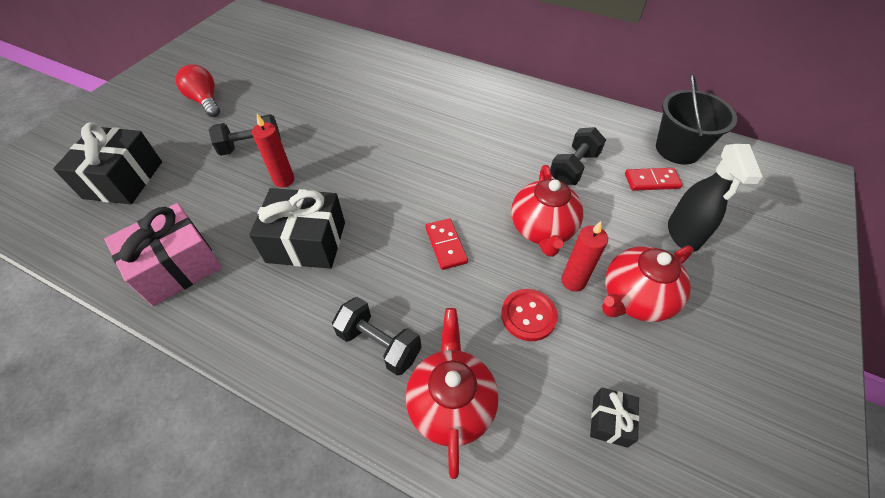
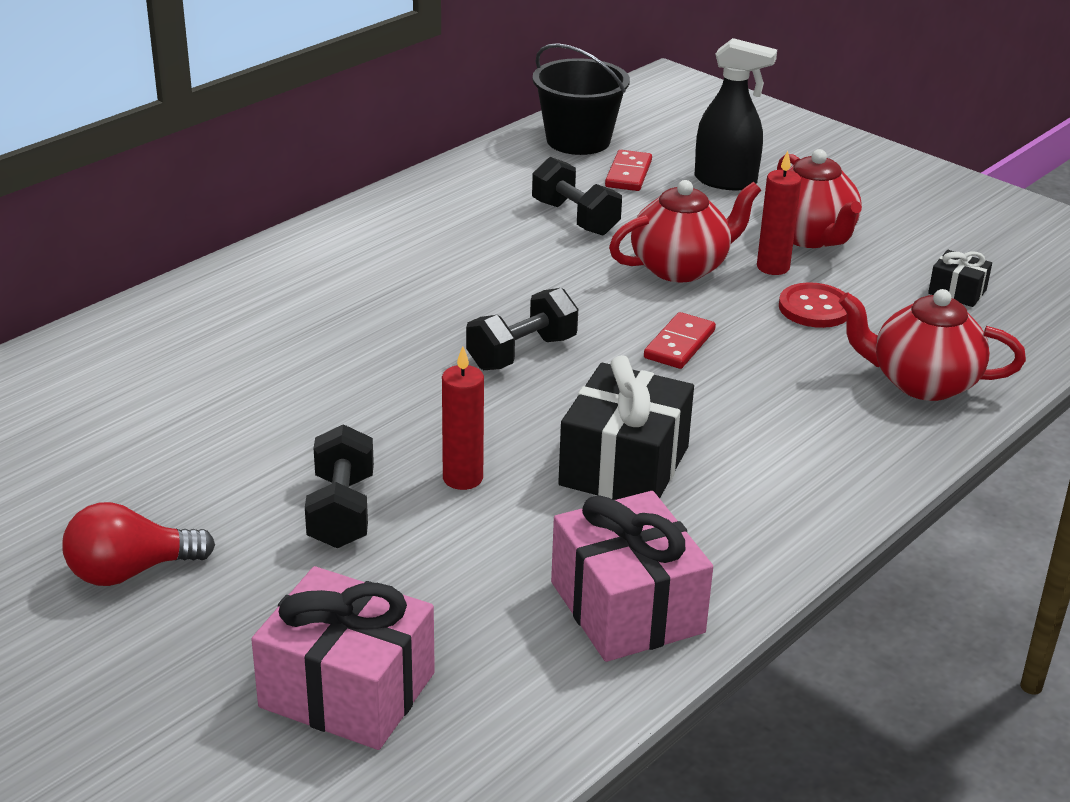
camera: 75 degrees left, 20 degrees down
(123, 180) = (347, 690): black gift -> pink gift
(379, 344) = (829, 422): black dumbbell -> black dumbbell (522, 353)
(445, 245) = (679, 344): red domino -> red domino turned 60 degrees counterclockwise
(542, 229) = (681, 268): red teapot -> red teapot turned 45 degrees counterclockwise

